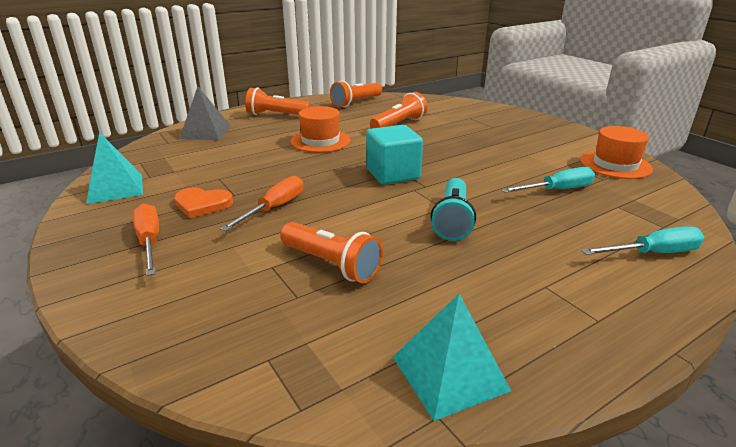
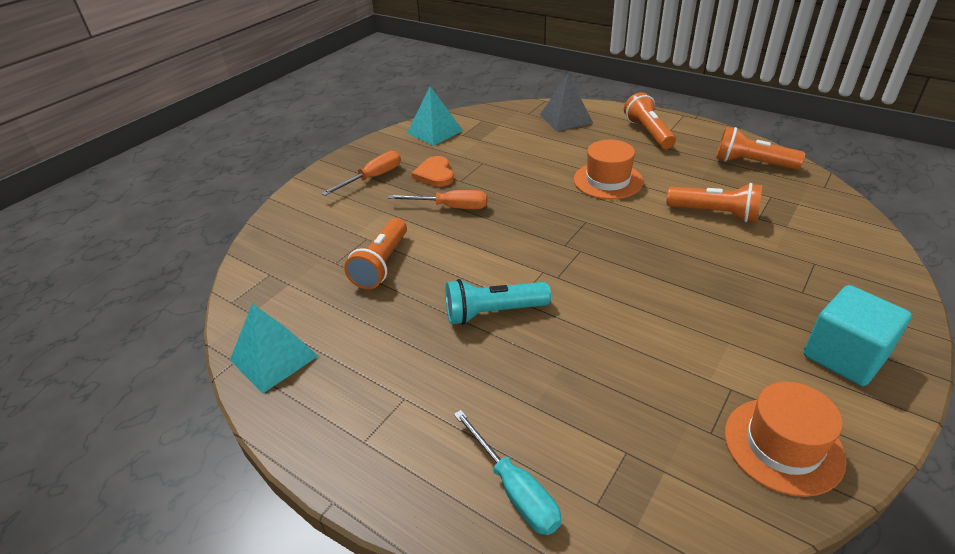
camera: 70 degrees right, 10 degrees up
(393, 174) = (568, 248): turquoise cube -> turquoise cube (844, 356)
(557, 190) = (631, 385): turquoise screwdriver -> none

